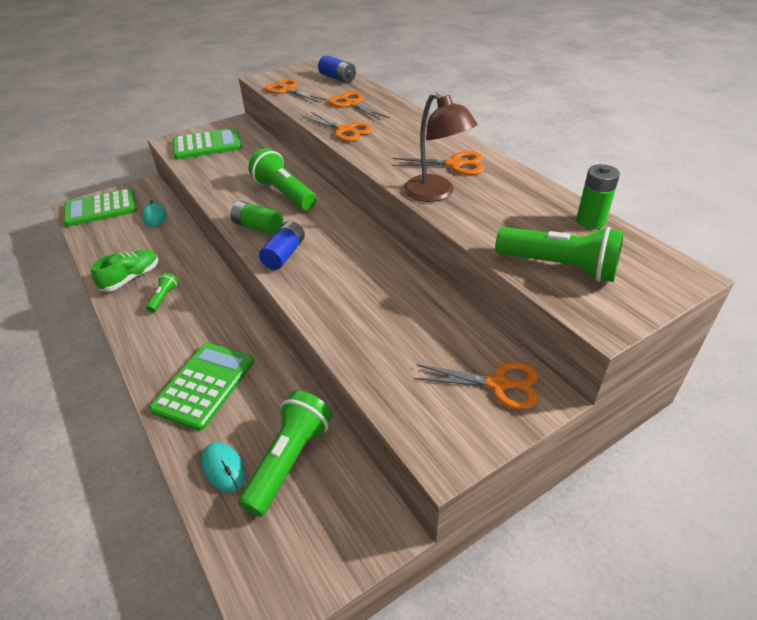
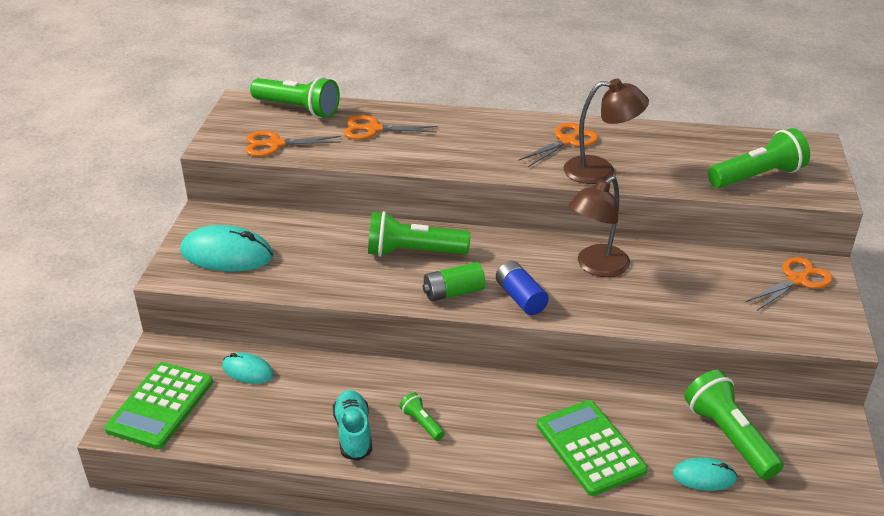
camera: 50 degrees left, 5 degrees down
(131, 278) = (353, 433): green shoe -> turquoise shoe
(207, 145) = (227, 254): green calculator -> turquoise mouse
(337, 78) = (298, 109): blue battery -> green flashlight
(345, 130) = (423, 157): orange scissors -> none
(365, 268) = (596, 267): none -> brown lamp
(590, 221) = (720, 137): green battery -> none

